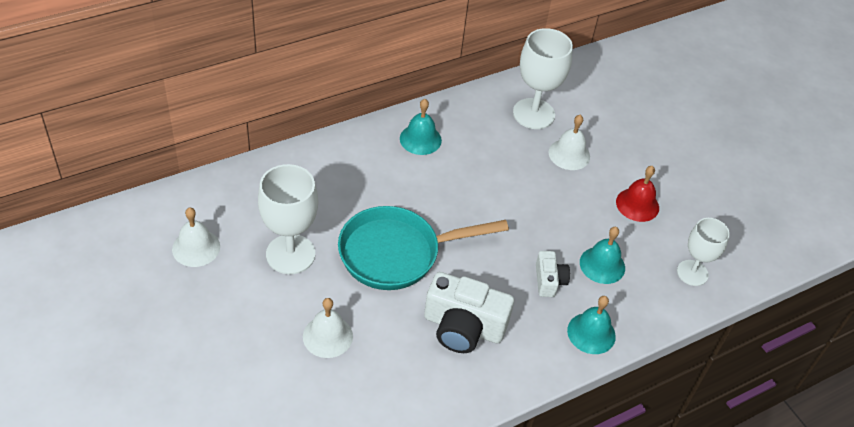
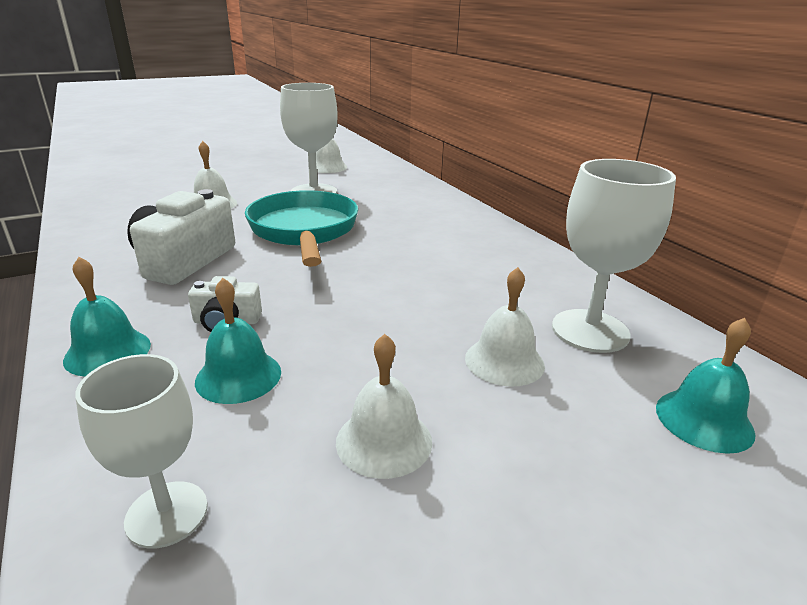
camera: 95 degrees right, 20 degrees down
(420, 139) = (487, 246): turquoise bell -> turquoise bell (704, 420)
(637, 204) = (384, 441): red bell -> white bell

